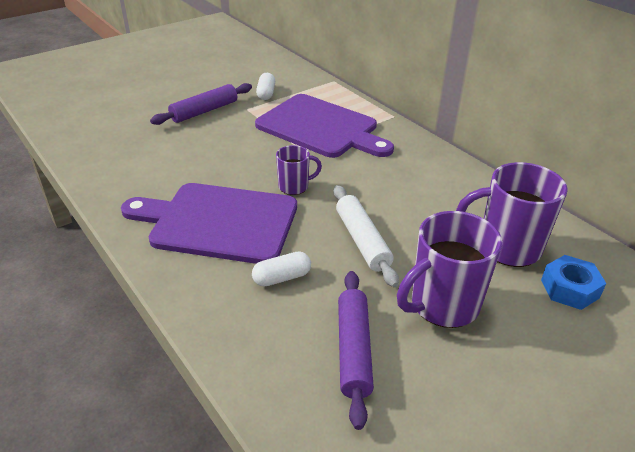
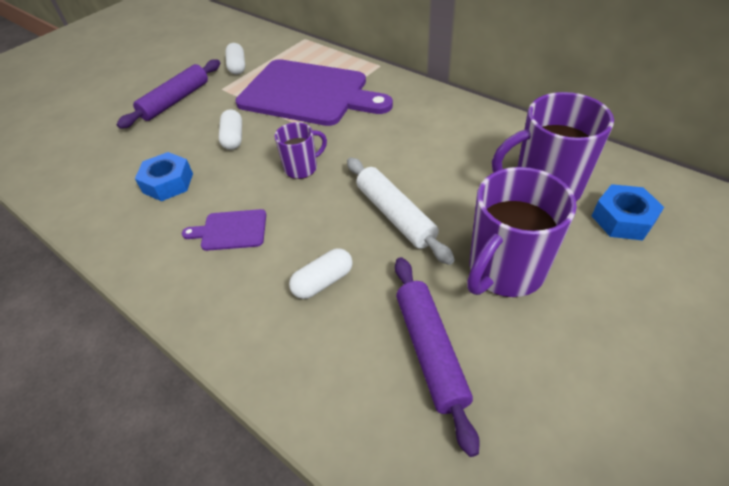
camera: 10 degrees left, 10 degrees up
(178, 175) = (168, 183): none -> blue nut
(218, 222) = (231, 230): purple cutting board -> purple cutting board, size x0.42
(244, 150) = (233, 138): none -> white capsule

